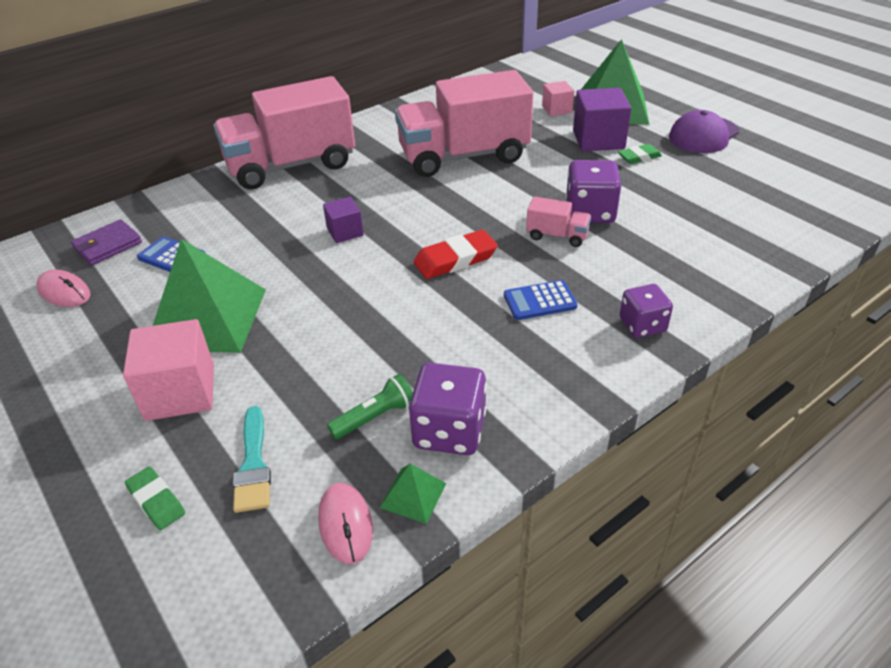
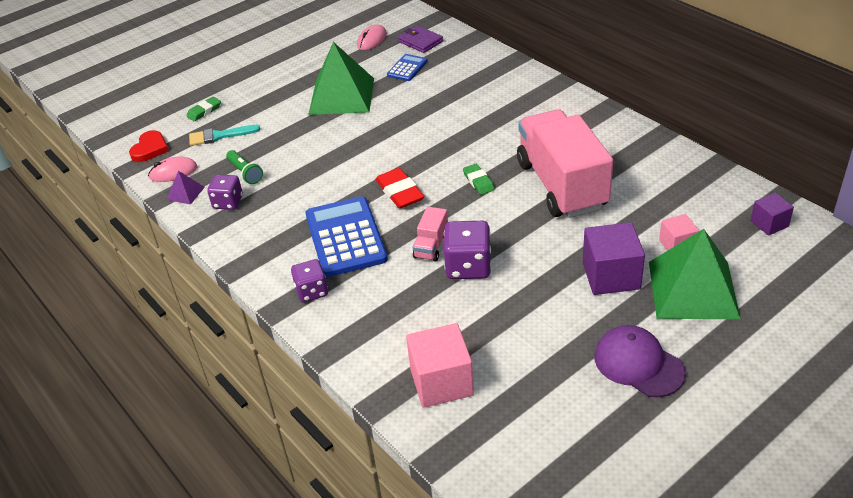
camera: 90 degrees right, 0 degrees up
(180, 392) = (278, 101): pink cube -> pink cube (441, 382)
(251, 581) = (150, 149): none -> red heart
(291, 166) = (532, 94): pink truck -> none
(345, 232) = (436, 135): purple cube -> purple cube (769, 224)
(413, 495) = (185, 193): green pyramid -> purple pyramid
(449, 431) = (228, 202): purple dice -> purple dice, size x0.66
(540, 301) = (345, 237): blue calculator -> blue calculator, size x1.98
(639, 157) = (577, 305): green eraser -> green eraser (478, 181)

